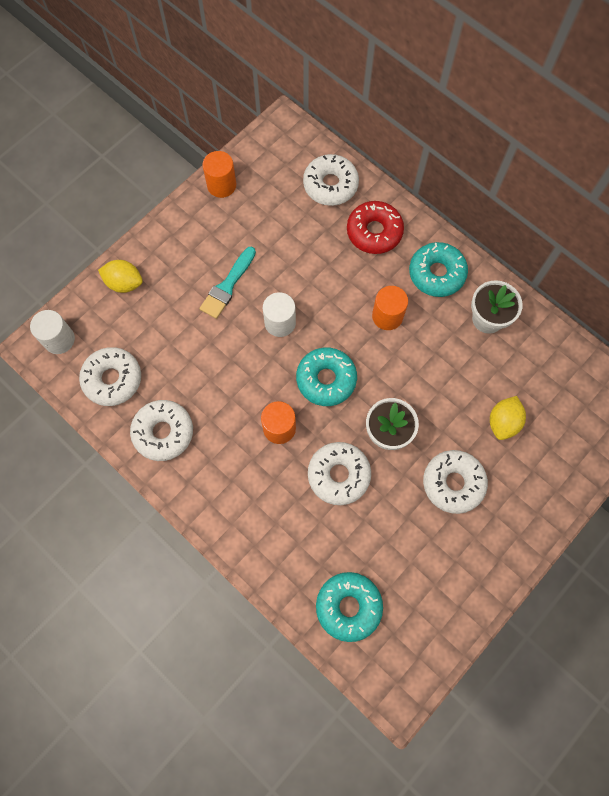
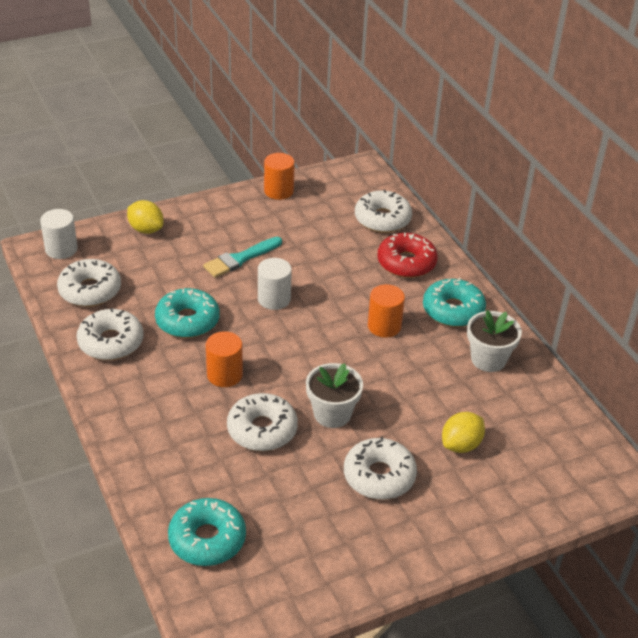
camera: 20 degrees right, 30 degrees down
(326, 379) = (294, 353): turquoise donut -> turquoise donut (187, 321)

